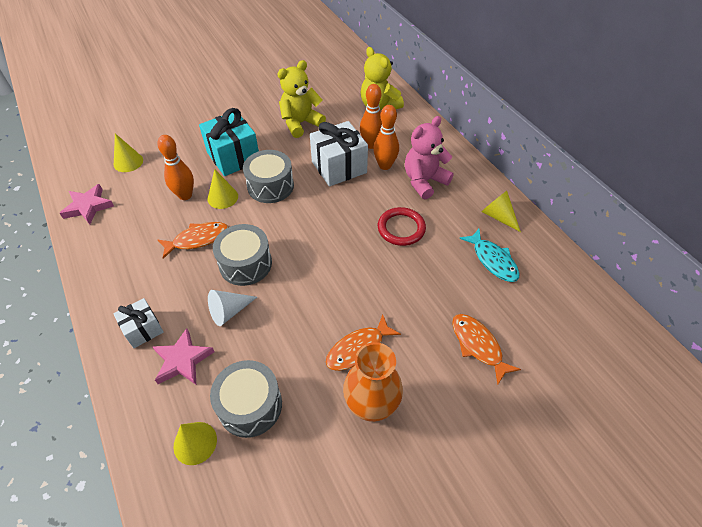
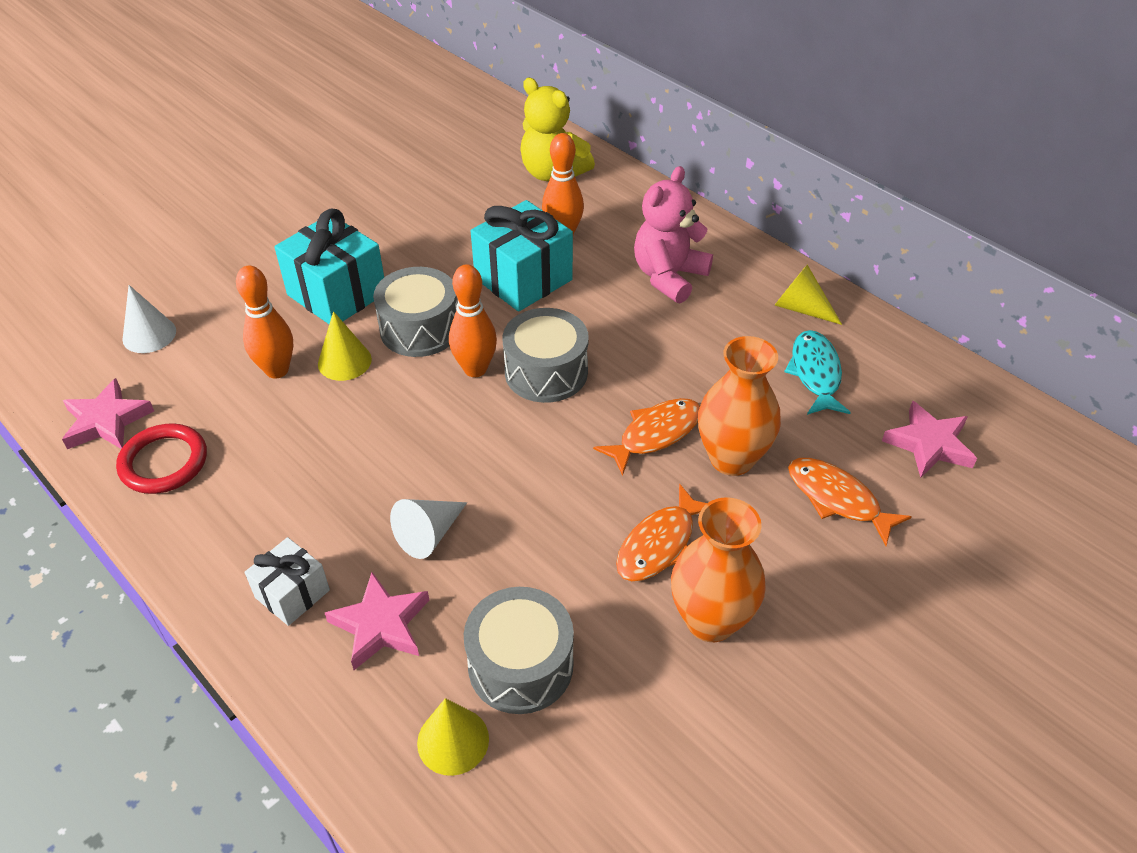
camera: 15 degrees left, 5 degrees down
(128, 162) = (149, 335): yellow cone -> white cone
(198, 239) = (328, 435): orange fish -> orange fish (655, 434)
(245, 264) = (426, 457): grey drum -> grey drum (546, 372)
(300, 123) = (431, 221): yellow teddy bear -> none
(339, 167) = (523, 279): white gift -> turquoise gift
(385, 165) = (597, 263): orange bowling pin -> orange bowling pin (475, 369)
(401, 228) = (659, 354): red ring -> red ring (164, 462)
(421, 304) = (731, 458): none -> orange vase
(492, 260) = (815, 373): turquoise fish -> turquoise fish turned 135 degrees counterclockwise
(550, 322) = (929, 444): none -> pink star

